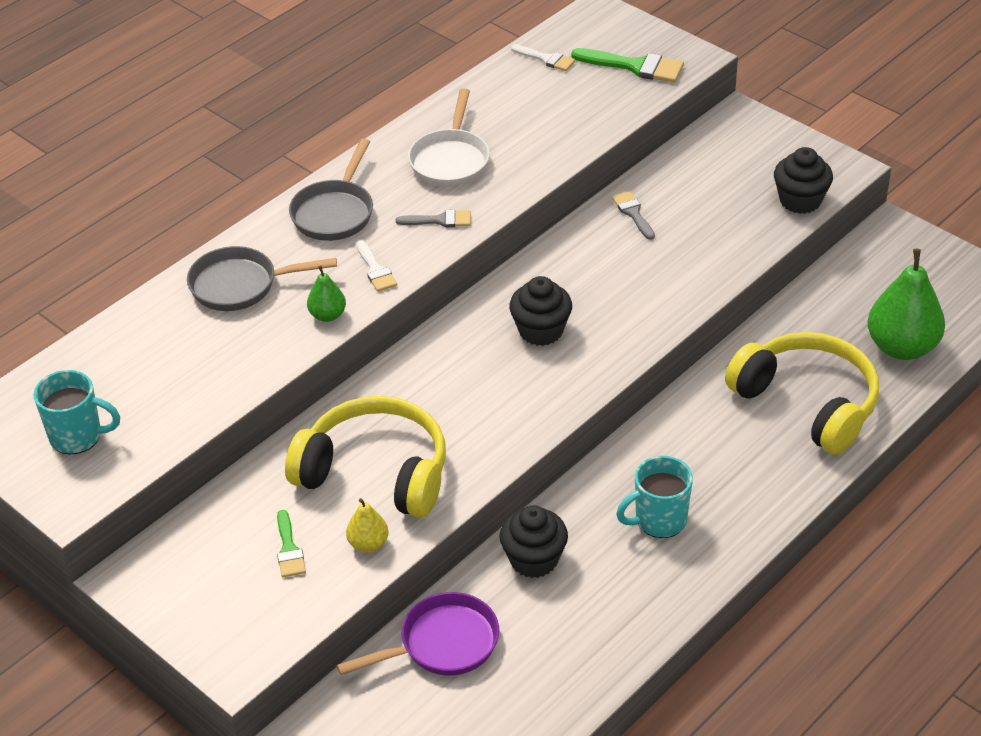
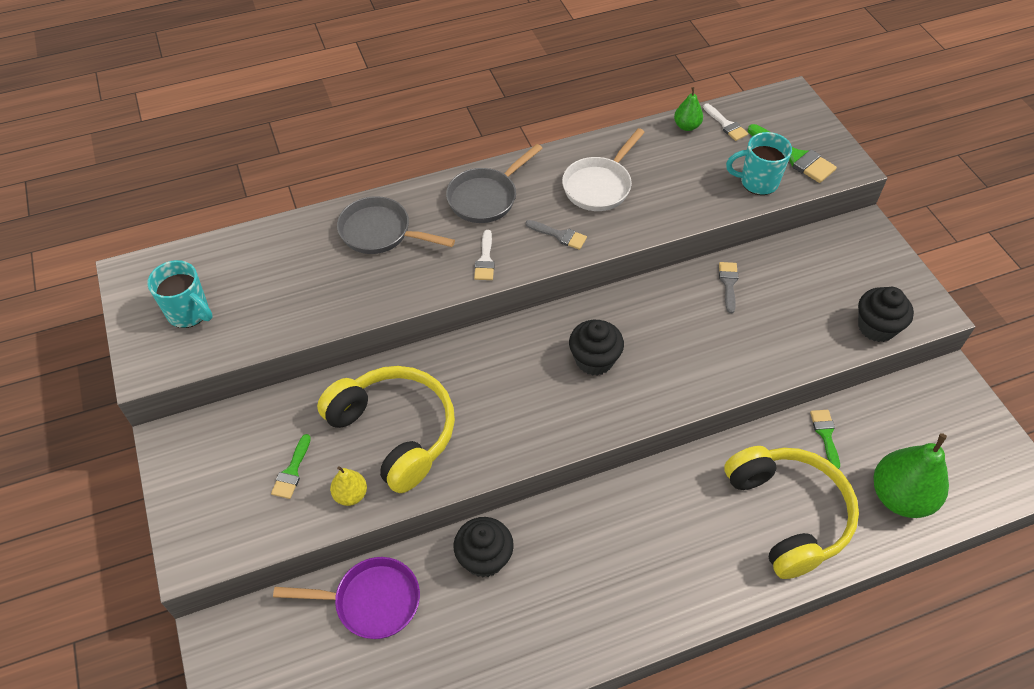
camera: 25 degrees right, 10 degrees up
(327, 315) = (425, 285): green pear -> green pear (686, 126)
(659, 520) = (602, 569): turquoise mug -> turquoise mug (757, 182)
(802, 322) = (825, 434): none -> green brush

